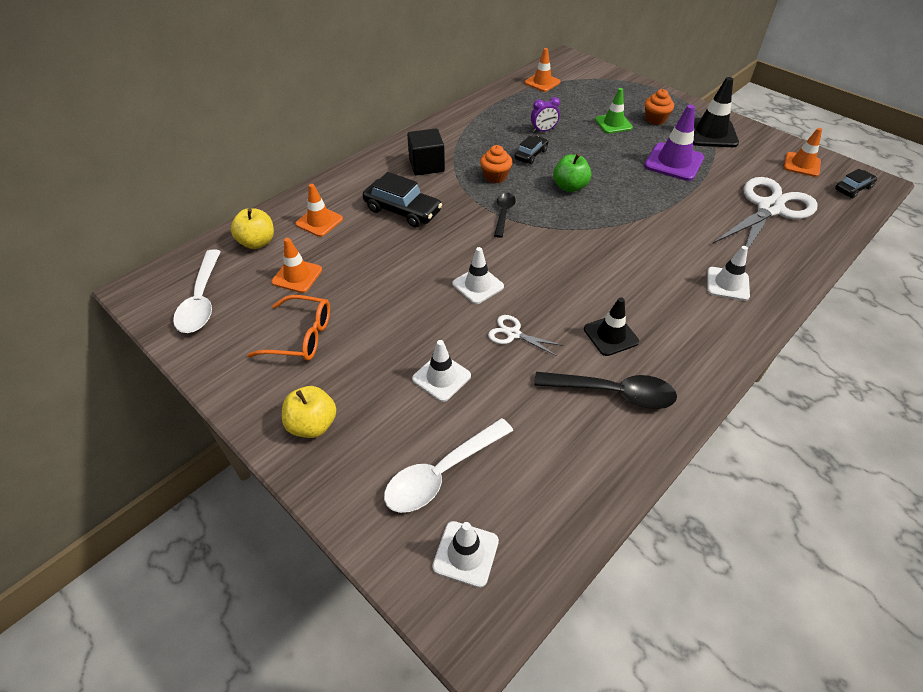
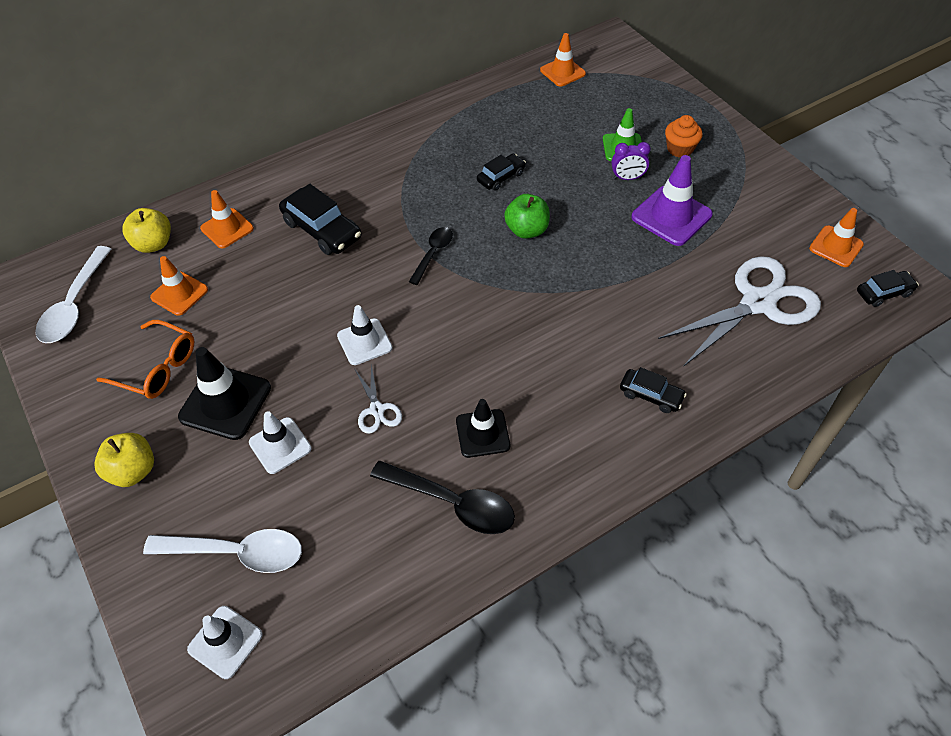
camera: 15 degrees right, 5 degrees up
(426, 165) = (373, 173): black cube -> none
(442, 473) = (237, 552): white spoon -> white spoon turned 150 degrees counterclockwise
(495, 176) = (445, 201): orange cupcake -> none
(513, 334) = (377, 410): white scissors -> white scissors turned 150 degrees counterclockwise
(543, 130) = (531, 144): purple clock -> purple clock (627, 178)
(710, 133) = (740, 181): black traffic cone -> black traffic cone (225, 402)
(727, 284) = (651, 395): white traffic cone -> black car

